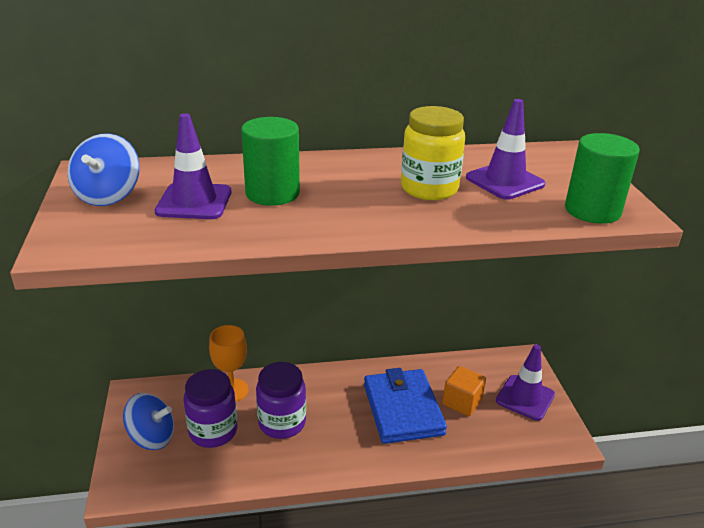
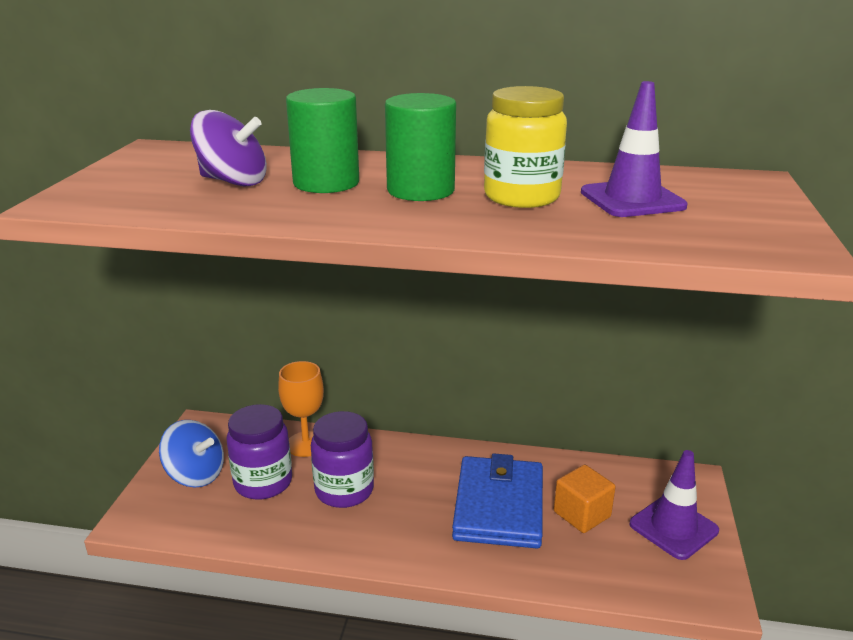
camera: 20 degrees right, 5 degrees down
(108, 195) = (151, 168): blue spinning top -> none
(194, 202) = (233, 181): purple traffic cone -> purple spinning top
(592, 210) = (736, 240): green cylinder -> green cylinder (420, 190)

